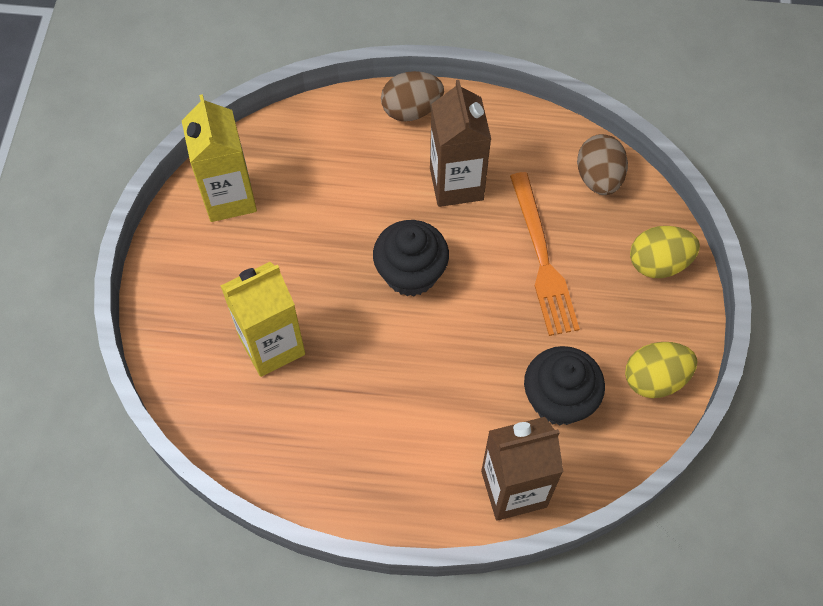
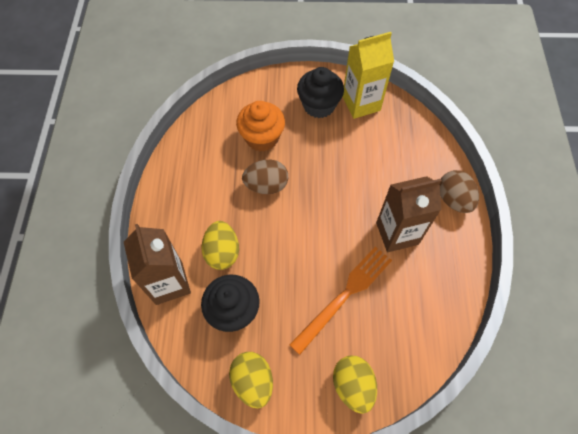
camera: 85 degrees right, 0 degrees up
(272, 345) = (262, 138): yellow carton -> orange cupcake
(410, 273) = (321, 209): black cupcake -> black cupcake (319, 105)
(469, 412) = (222, 252): none -> yellow egg
(542, 258) = (344, 295): orange fork -> orange fork turned 150 degrees clockwise
(598, 178) = (423, 336): brown egg -> brown egg (266, 185)

